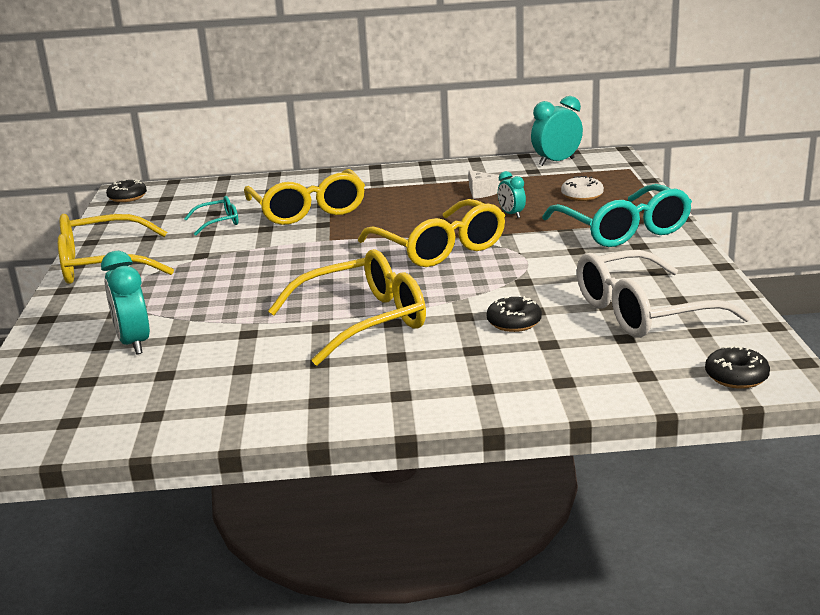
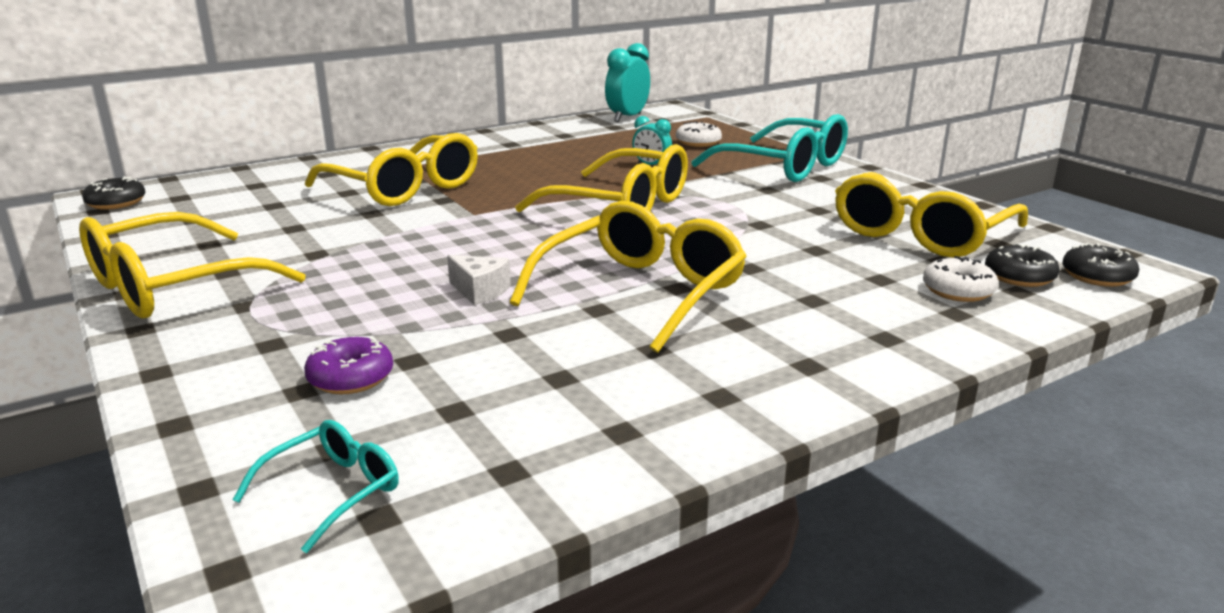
camera: 30 degrees left, 0 degrees up
(134, 343) = (351, 378): turquoise clock -> purple donut
(218, 222) = (296, 214): turquoise glasses -> turquoise glasses (333, 491)
(481, 192) = (589, 150): white cheese -> white cheese (480, 291)
(514, 323) = (813, 265): black donut -> black donut (1019, 277)
(594, 365) = (958, 291): none -> white donut
(643, 312) = (920, 234): white glasses -> yellow glasses

